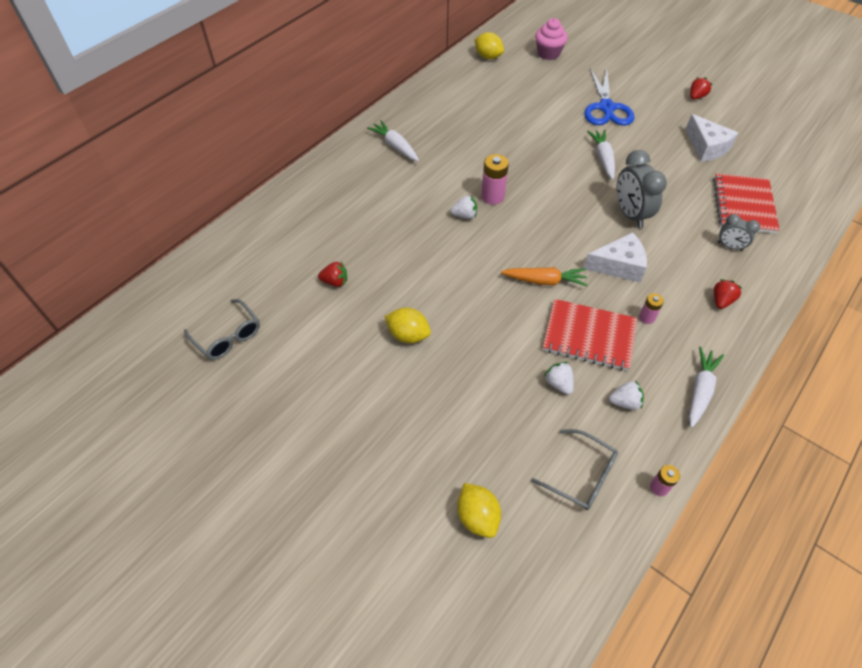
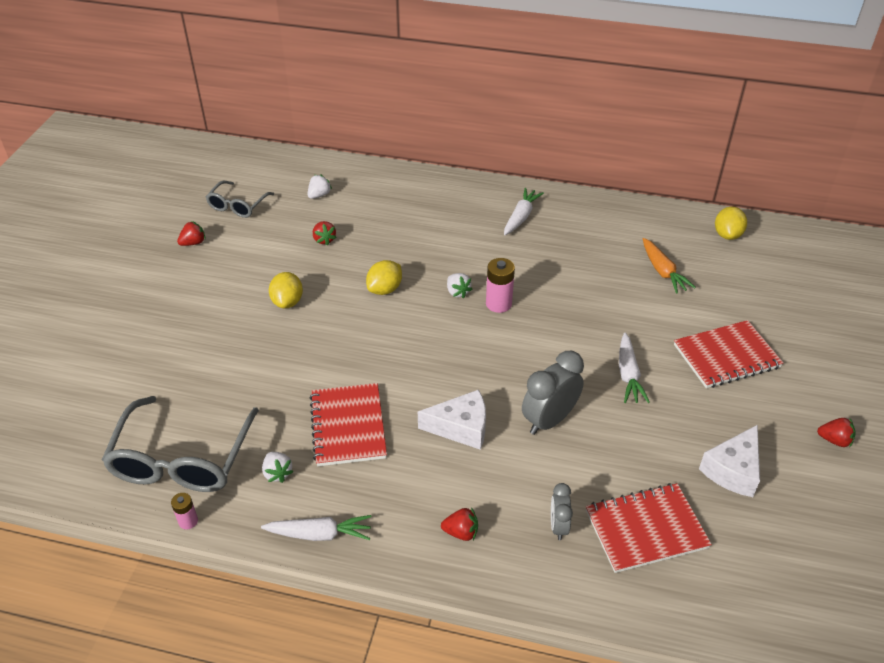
camera: 65 degrees right, 10 degrees down
(263, 392) = (193, 243): none -> red strawberry
(477, 517) = (120, 400): yellow lemon -> yellow lemon (385, 289)
(545, 281) = (404, 374): orange carrot -> orange carrot (663, 271)
(548, 53) = (784, 280): pink cupcake -> none
(558, 383) = (278, 417): white strawberry -> white strawberry (319, 195)
(581, 475) = (182, 459): grey glasses -> grey glasses, size x1.80
(603, 158) = (628, 374): white carrot -> white carrot turned 120 degrees clockwise
(606, 108) = (726, 356): blue scissors -> red notebook
(618, 265) = (461, 428): white cheese -> white cheese turned 60 degrees counterclockwise
(646, 317) = (398, 468): pink battery -> none

